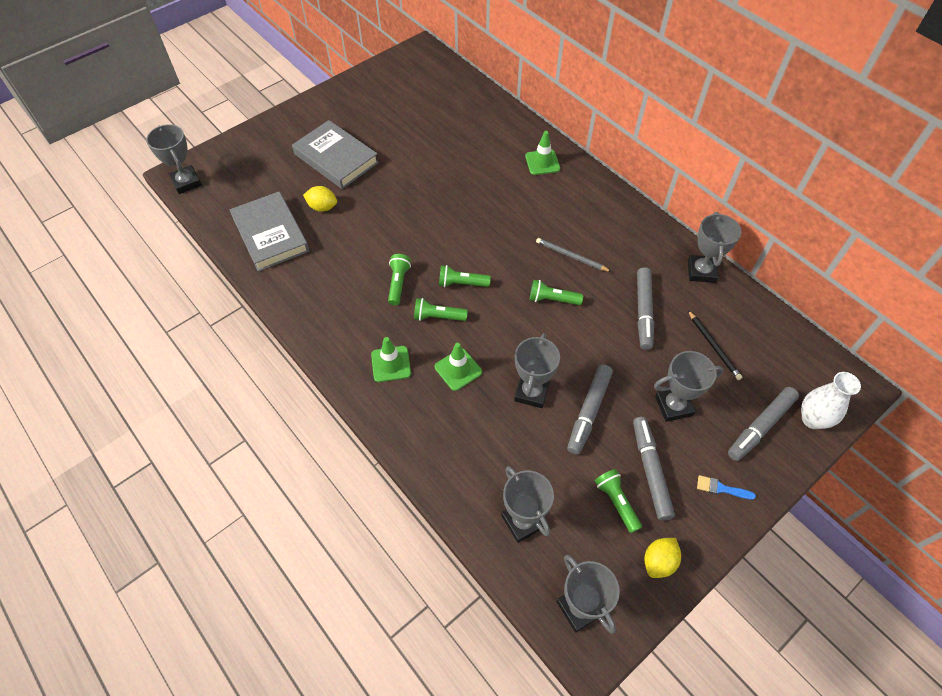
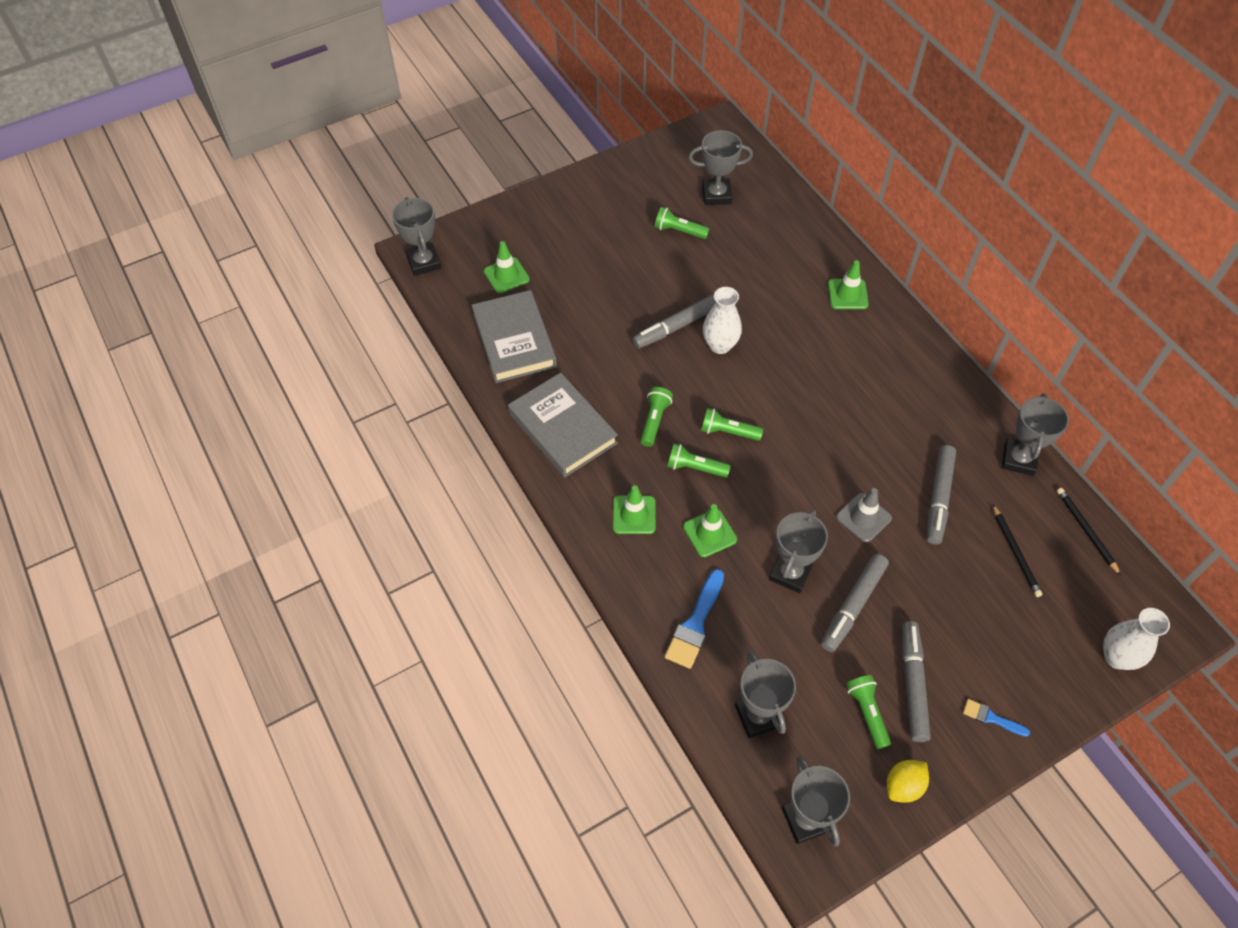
camera: 10 degrees right, 0 degrees up
(258, 184) = (506, 275): none -> green traffic cone
(322, 207) = (577, 315): yellow lemon -> none
(336, 158) = (600, 255): grey book -> grey book (563, 428)
(445, 215) = (720, 345): none -> white vase
(457, 449) = (695, 624): none -> blue brush
(552, 299) = (832, 467): green flashlight -> green flashlight (679, 231)
(571, 256) = (863, 418): grey pencil -> none
(585, 337) = (863, 517): none -> grey traffic cone
(673, 406) = (954, 615): grey trophy -> grey trophy (716, 195)
(760, 427) = (1052, 656): grey marker -> grey marker (676, 326)
(766, 320) = (1086, 531): none -> black pencil

